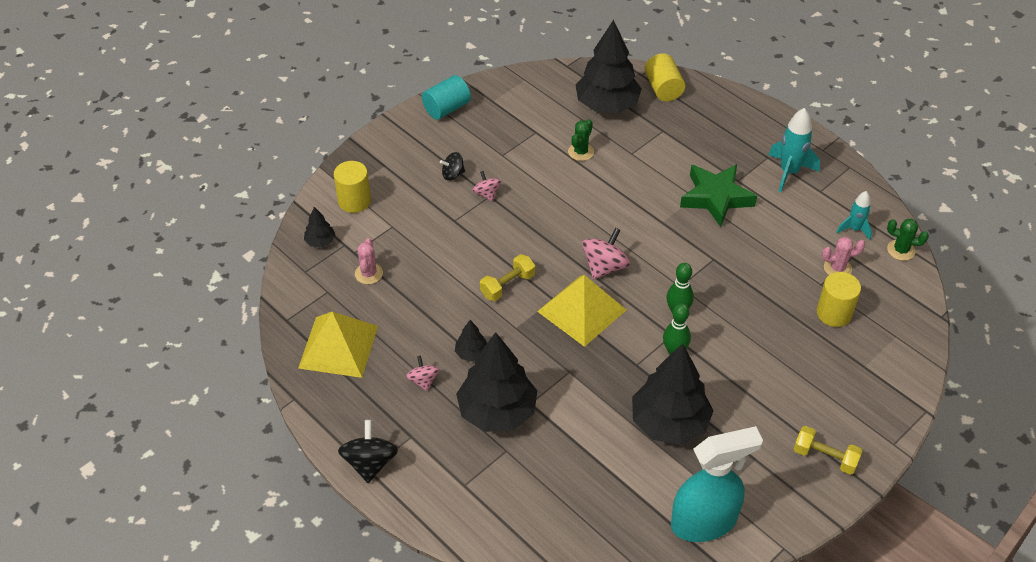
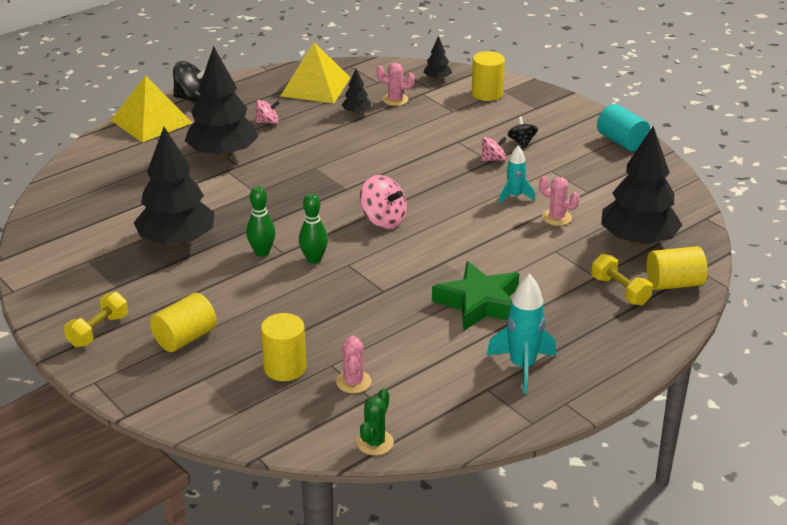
camera: 95 degrees right, 15 degrees down
(471, 353) = (291, 144): black tree -> black tree (356, 112)
(507, 285) = (368, 165): yellow dumbbell -> yellow dumbbell (619, 291)
(581, 152) = (556, 217): green cactus -> pink cactus
(581, 310) = (328, 203): yellow pyramid -> yellow pyramid (151, 121)
(704, 522) = (62, 249): turquoise spray bottle -> none
(816, 388) = (185, 338): none -> yellow cylinder
(854, 229) = (416, 407): turquoise rocket -> turquoise rocket (514, 196)

